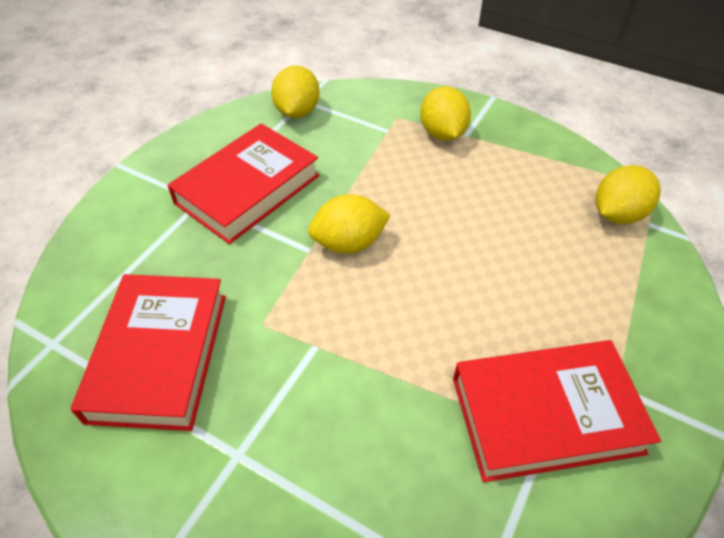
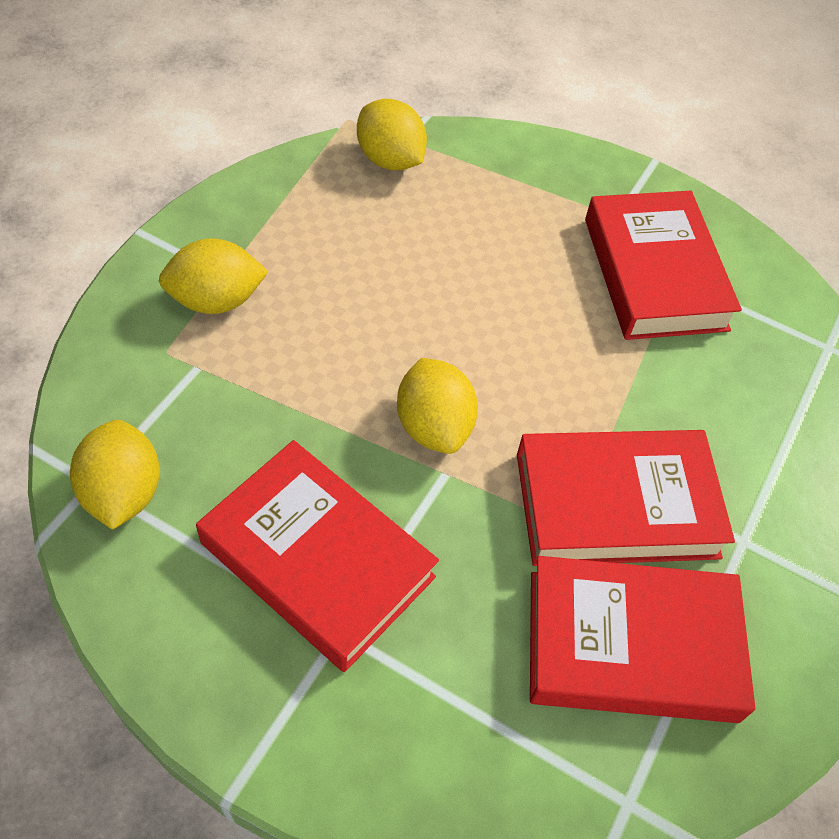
camera: 95 degrees left, 5 degrees up
(278, 356) = (616, 505): none -> red book
(297, 112) = (123, 493): yellow lemon -> yellow lemon turned 75 degrees clockwise

